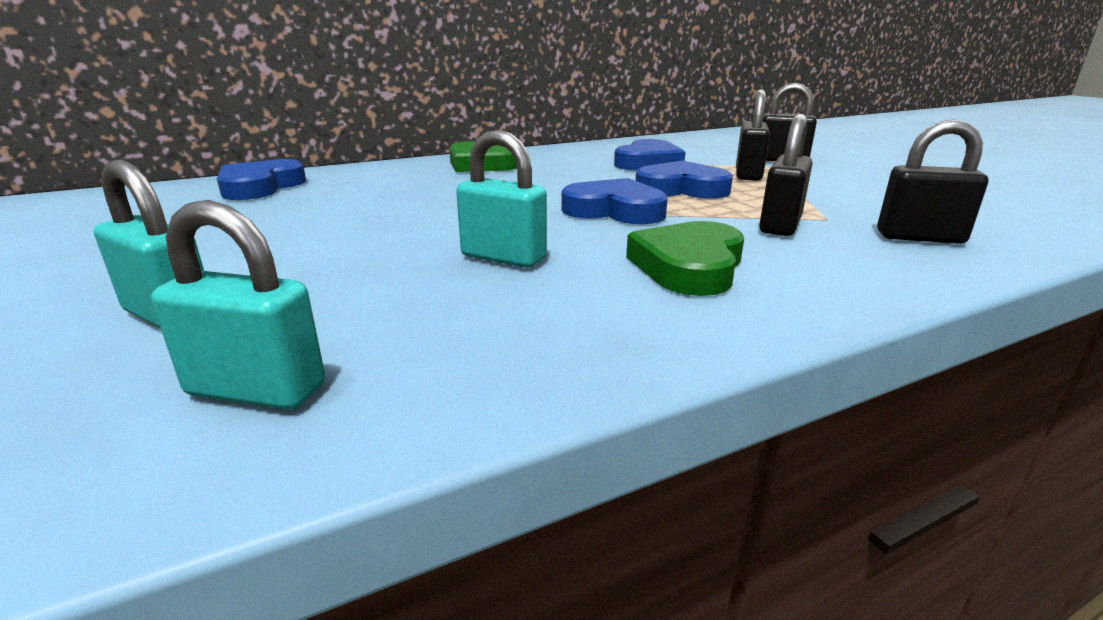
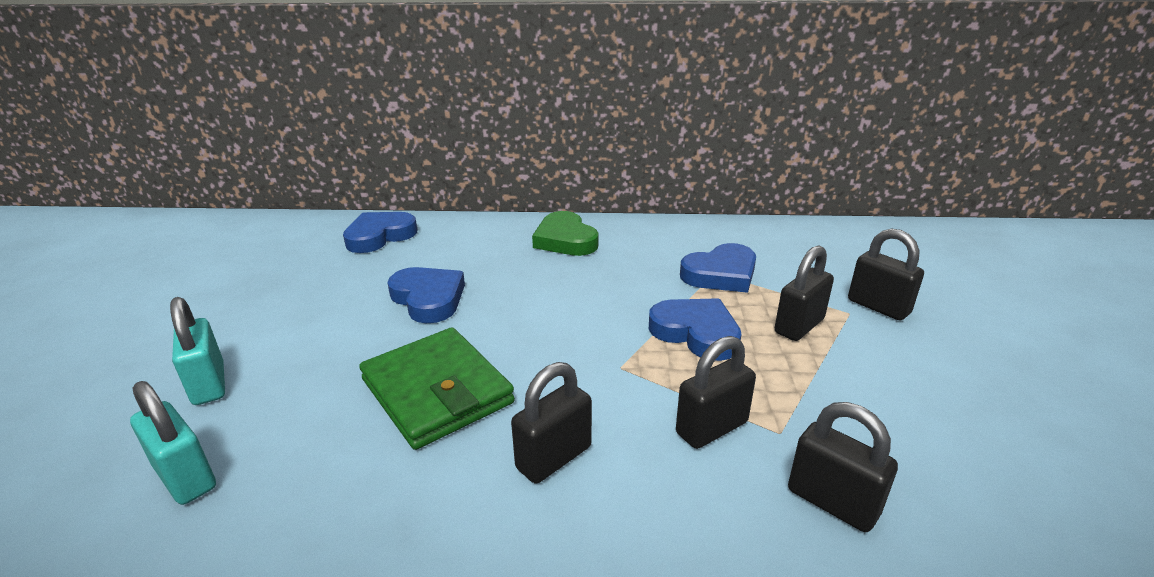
camera: 30 degrees right, 5 degrees up
(503, 258) = (437, 391): turquoise padlock -> green wallet
(615, 210) = (592, 351): blue heart -> blue heart (428, 299)
(689, 266) = (554, 457): green heart -> black padlock

